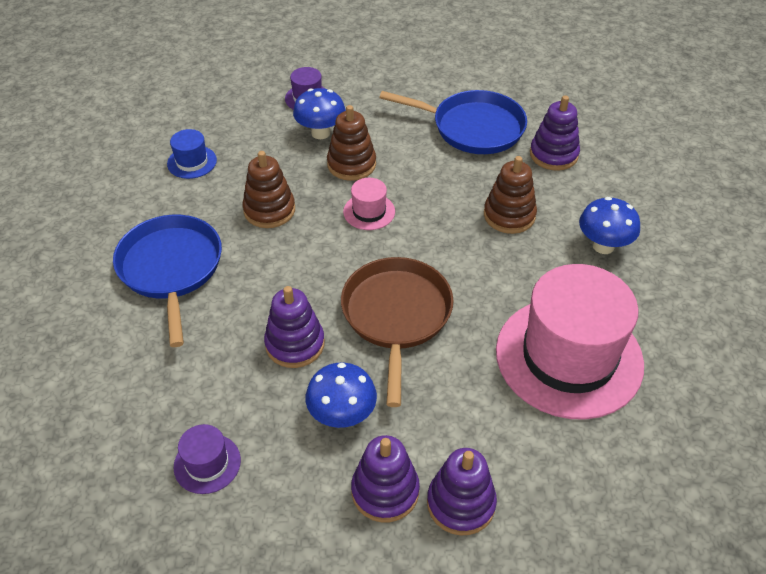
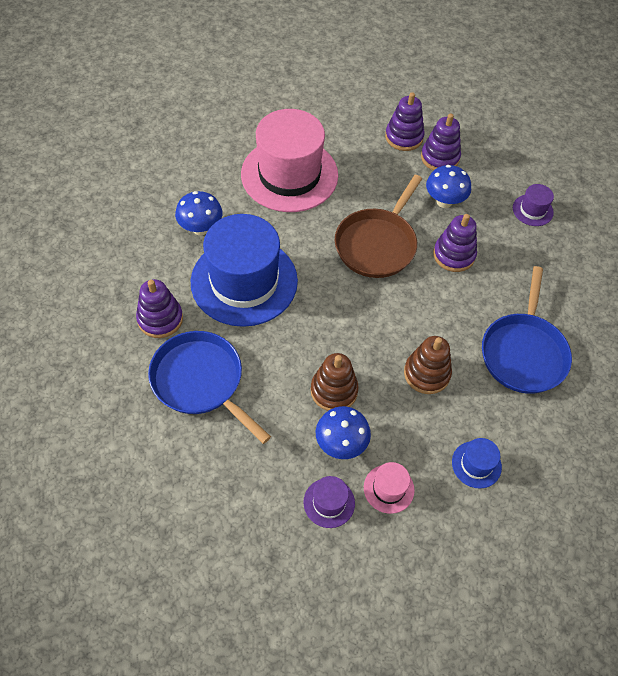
camera: 155 degrees left, 10 degrees up
(369, 211) = (347, 334): pink hat -> pink hat (388, 488)
(509, 215) = (244, 281): brown stacking toy -> blue hat

